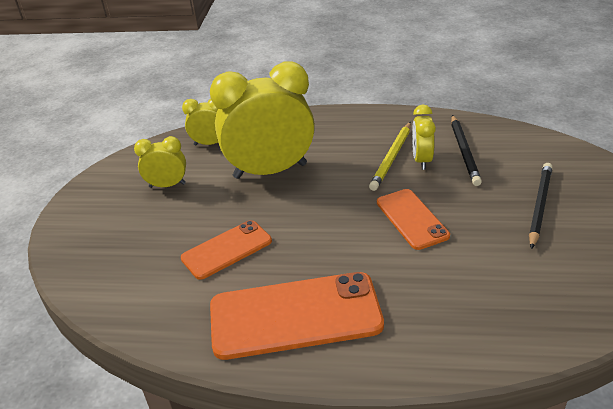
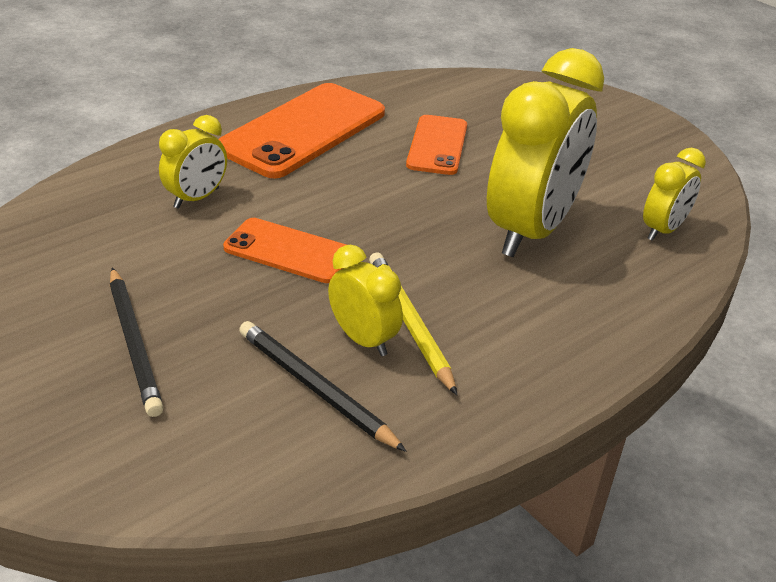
camera: 130 degrees right, 0 degrees up
(167, 185) = (603, 167): yellow clock -> yellow clock (196, 198)

